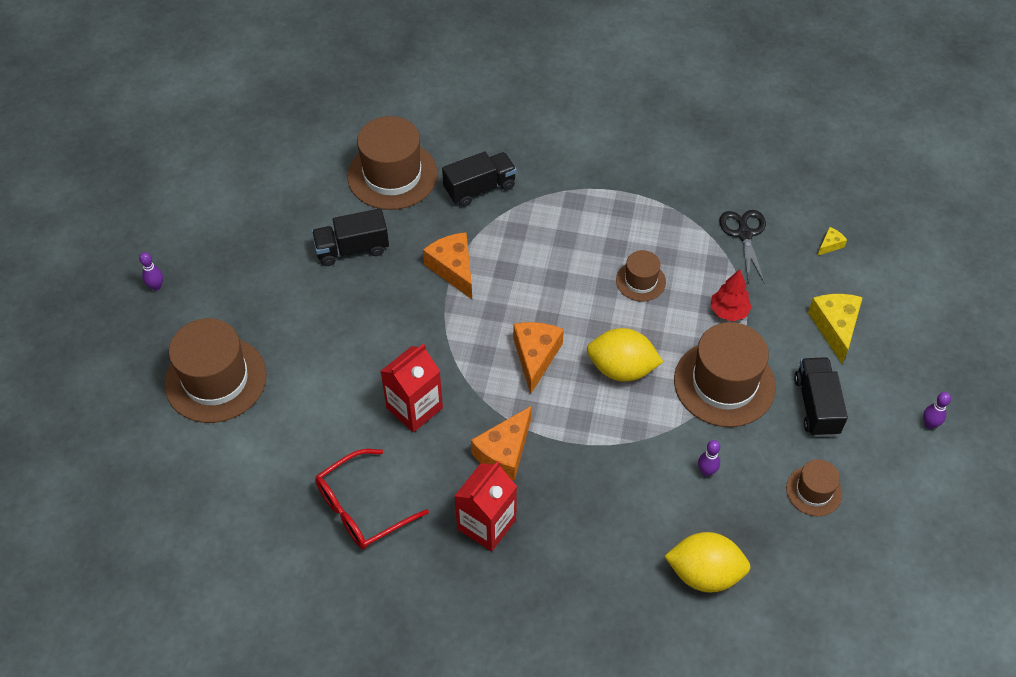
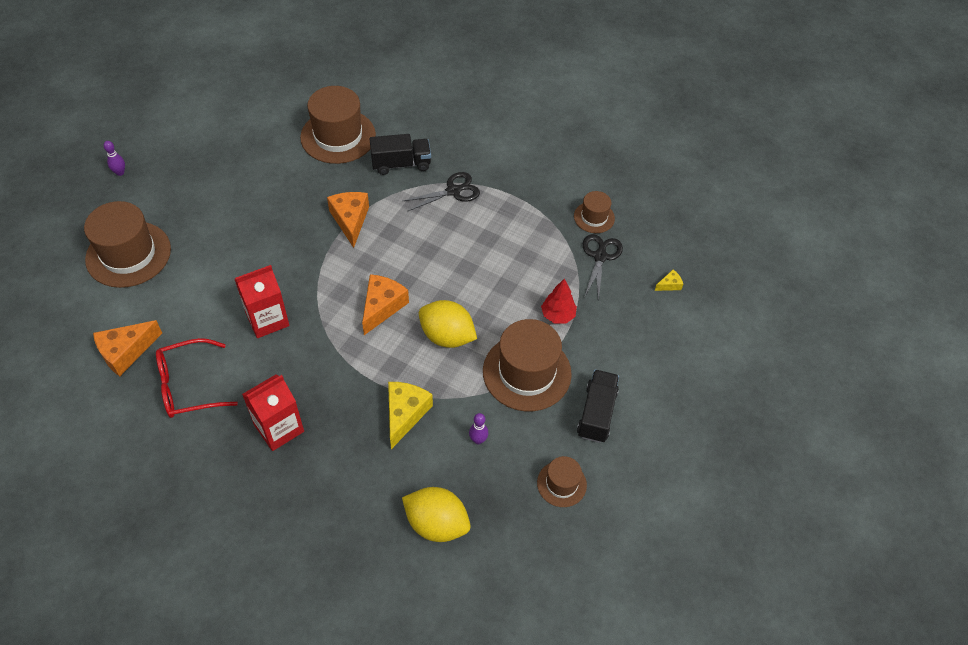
camera: 15 degrees right, 0 degrees up
(352, 249) = (279, 184): black truck -> none
(504, 452) = (321, 375): orange cheese -> orange cheese (126, 352)
(552, 204) = (453, 191): none -> black scissors
(640, 281) = (496, 271): brown hat -> brown hat (594, 217)
(835, 327) = (642, 353): yellow cheese -> yellow cheese (405, 414)
(929, 424) = (688, 458): purple bowling pin -> none

